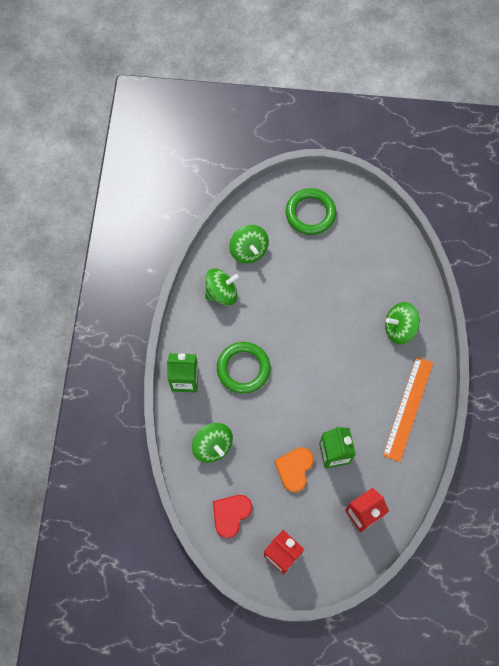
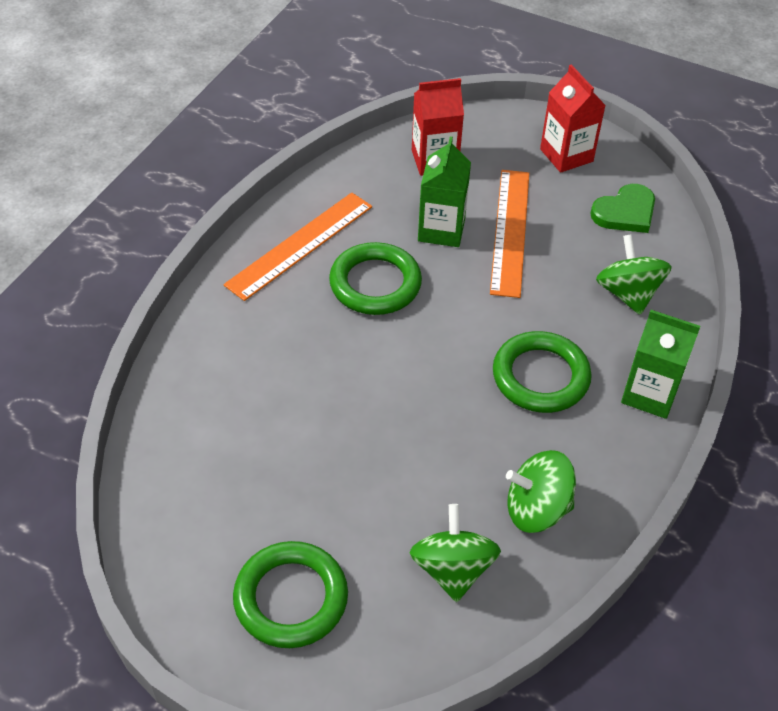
camera: 160 degrees left, 20 degrees down
(231, 514) = (625, 212): red heart -> green heart
(294, 469) = (510, 231): orange heart -> orange ruler
(353, 397) = (375, 283): none -> green ring
(399, 328) = (244, 346): green spinning top -> none

